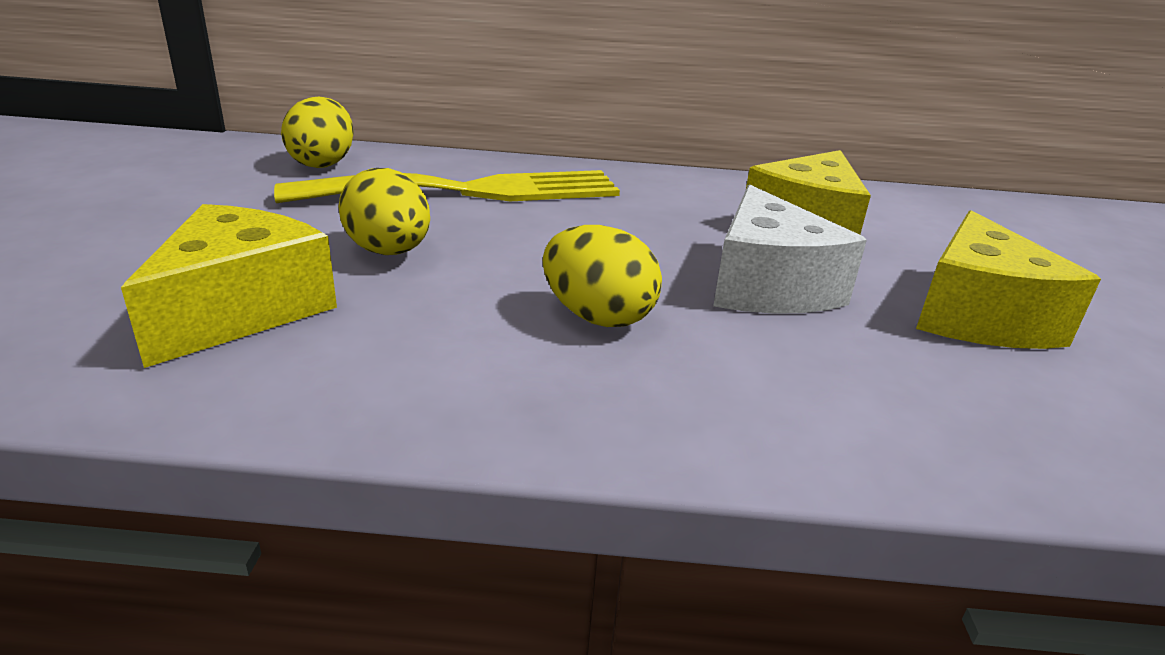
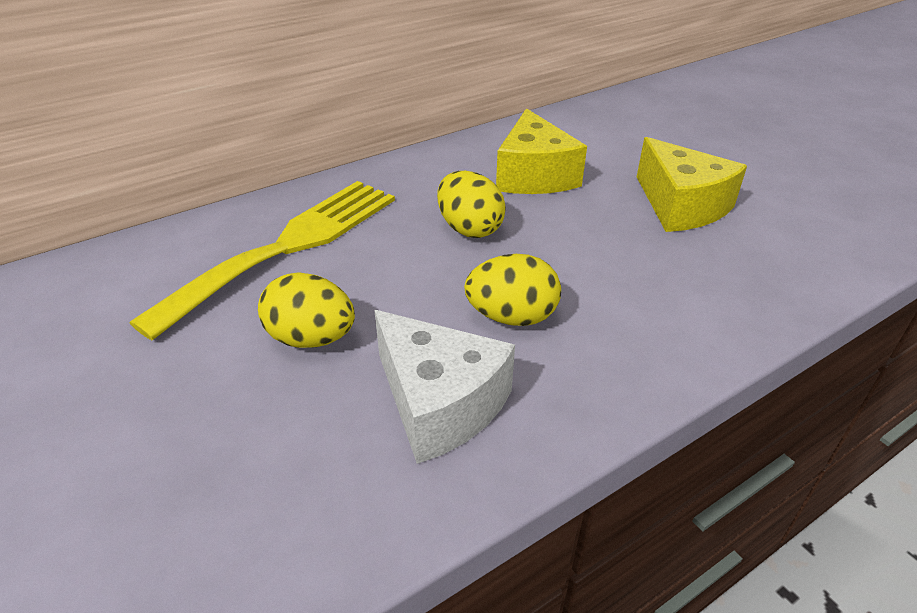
camera: 35 degrees left, 10 degrees up
(241, 310) = (284, 453): yellow cheese -> none
(323, 163) = (120, 275): yellow egg -> yellow egg (469, 229)
(767, 286) = (568, 238): white cheese -> white cheese (439, 403)

